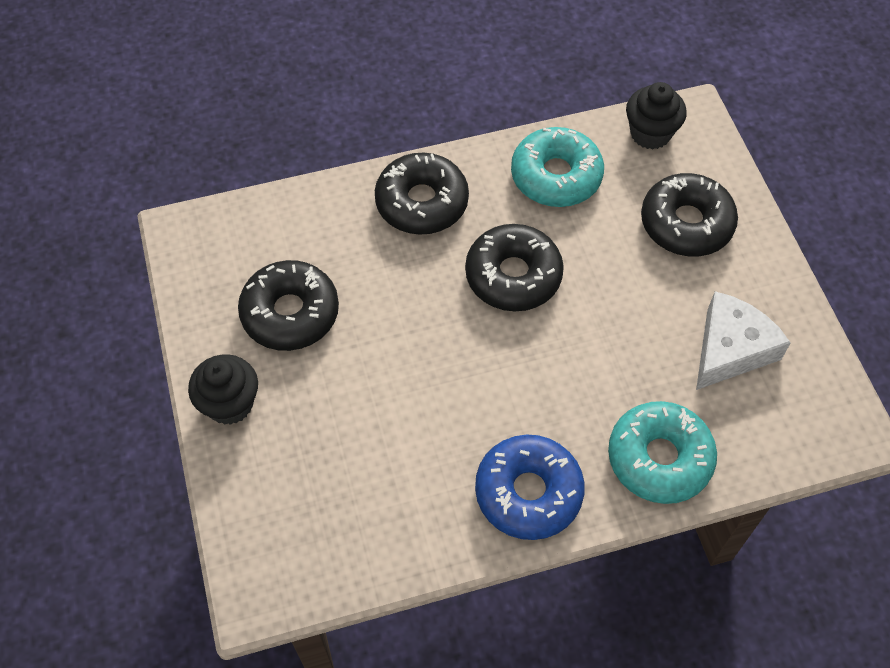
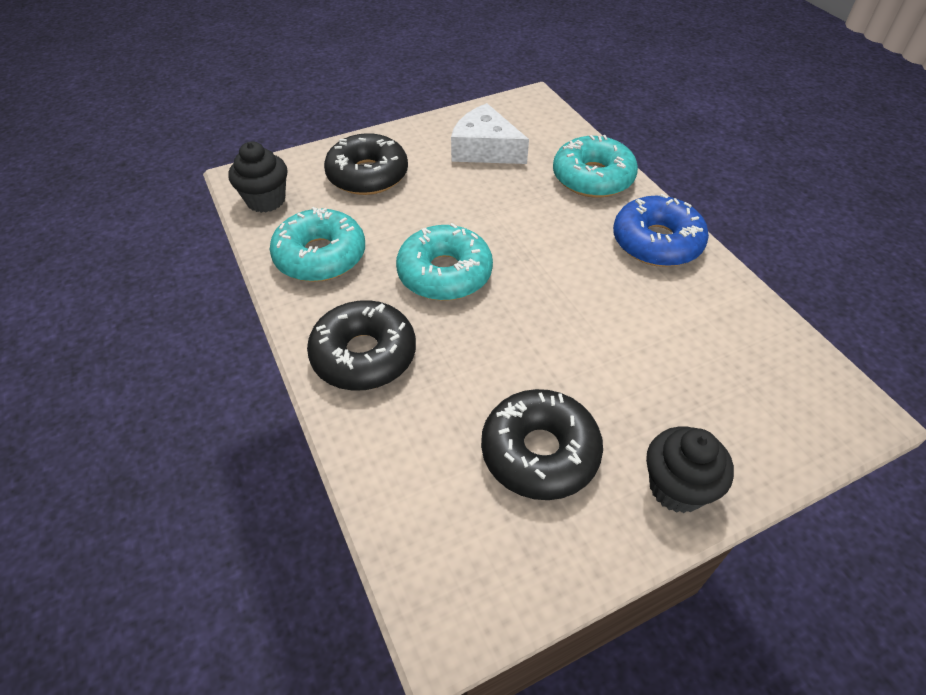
camera: 100 degrees left, 10 degrees down
(513, 276) = (444, 273): black donut -> turquoise donut

